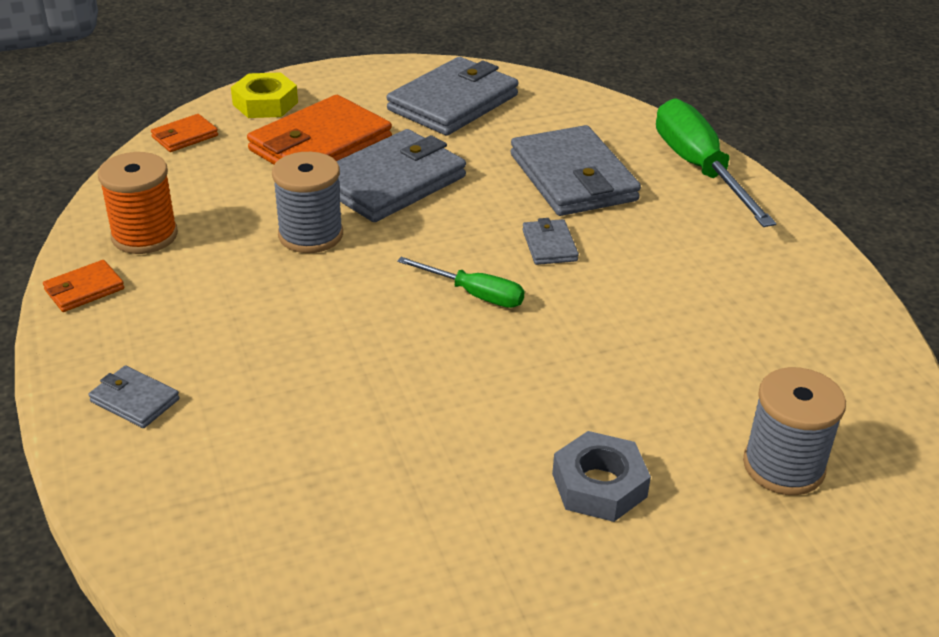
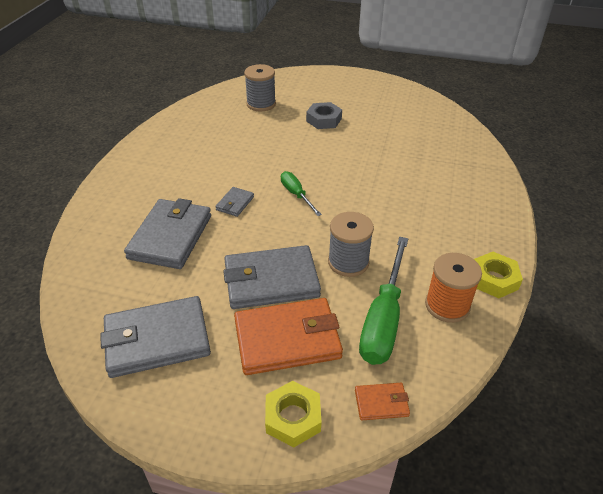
camera: 145 degrees left, 5 degrees up
(84, 289) = (493, 279): orange wallet -> yellow nut
(134, 400) = (480, 208): grey wallet -> none
(699, 169) = (102, 213): green screwdriver -> green screwdriver (383, 319)

